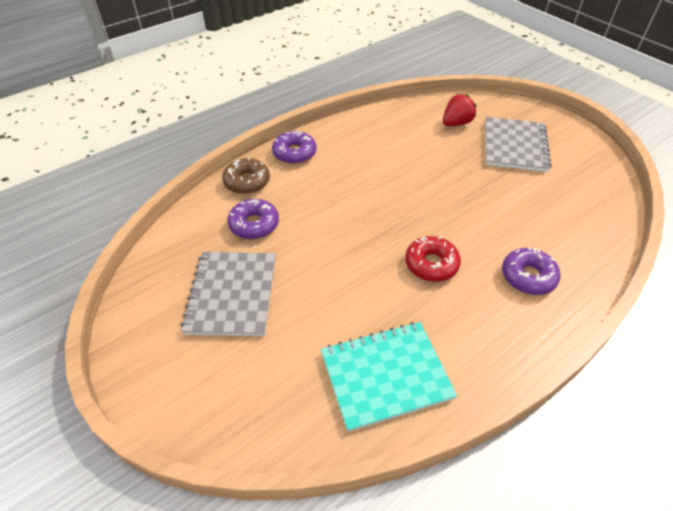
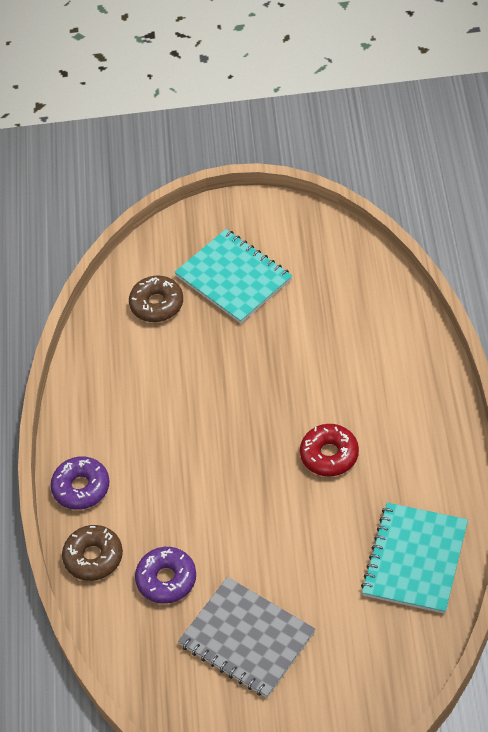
camera: 50 degrees left, 5 degrees up
(456, 123) = (157, 304): red strawberry -> brown donut
(514, 146) = (233, 278): grey notebook -> turquoise notebook
(528, 276) = (396, 390): purple donut -> none

